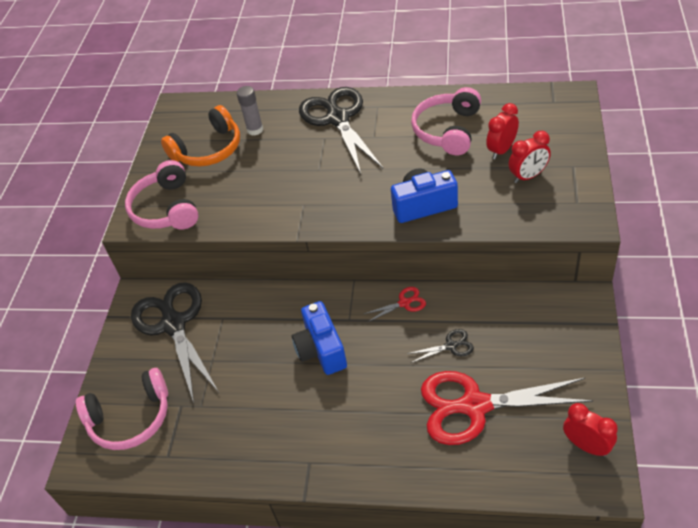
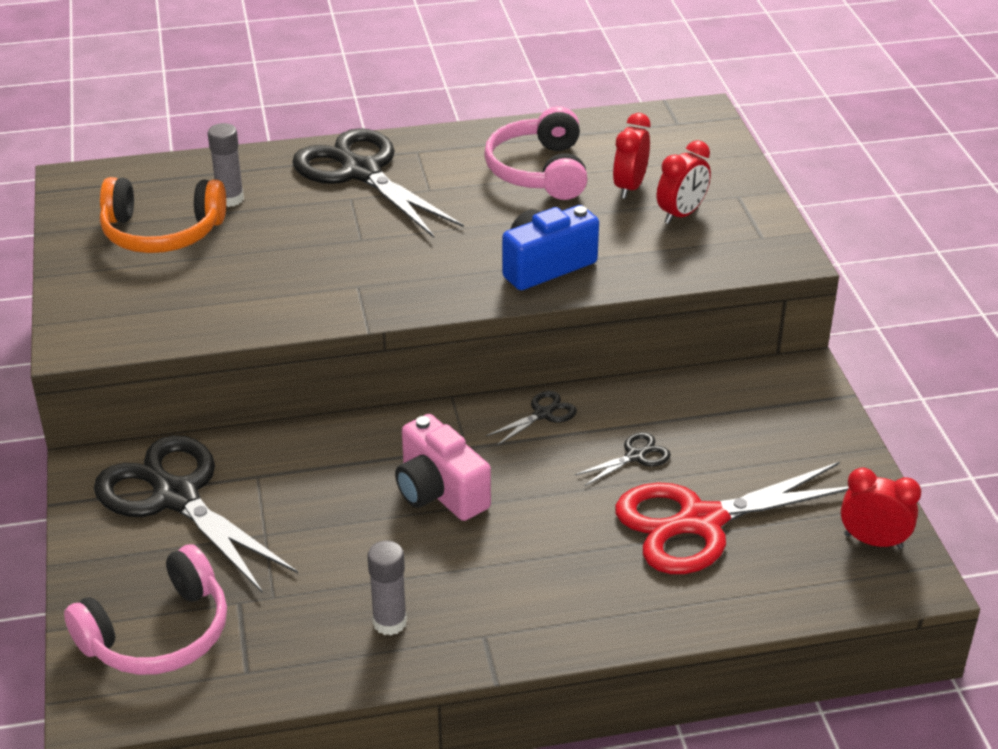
camera: 25 degrees left, 10 degrees down
(166, 208) = (127, 317): pink headphones -> none
(208, 149) = (162, 232): orange headphones -> orange headphones turned 60 degrees clockwise
(258, 440) = (389, 622): none -> grey glue stick
(321, 350) = (440, 492): blue camera -> pink camera
(404, 303) = (543, 414): red scissors -> black scissors

